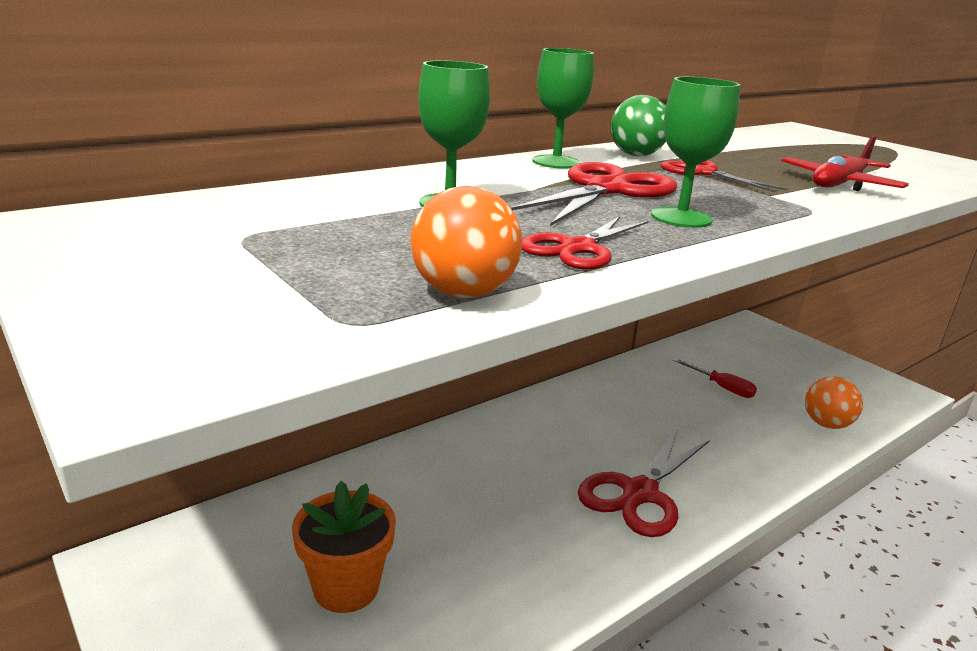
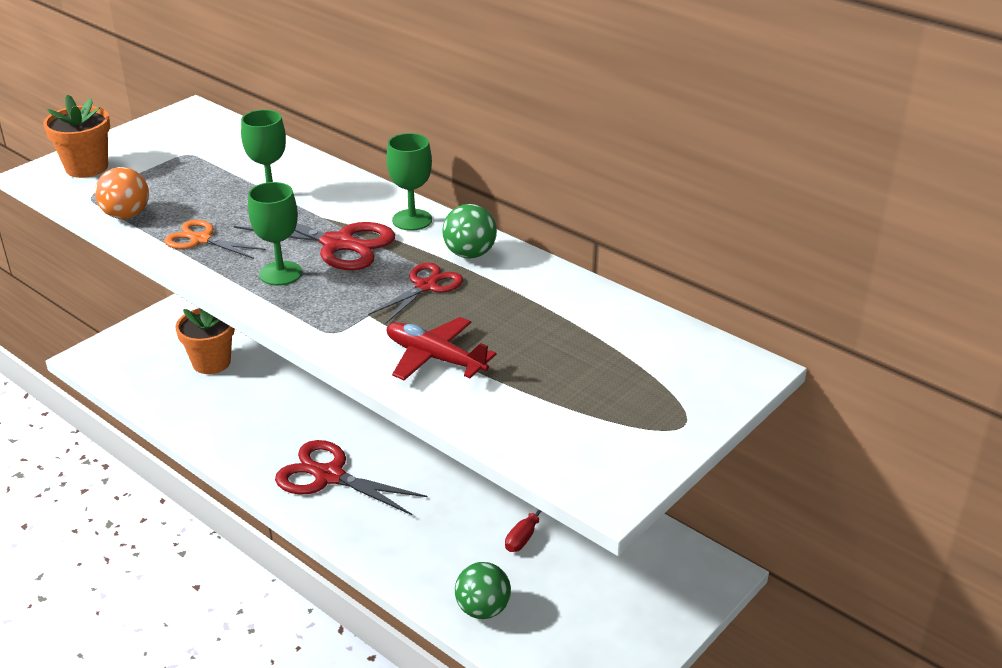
camera: 80 degrees right, 10 degrees up
(191, 322) = (87, 167): none -> orange flower pot
(577, 248) = (201, 239): red scissors -> orange scissors
(826, 424) = (483, 609): orange ball -> green ball

